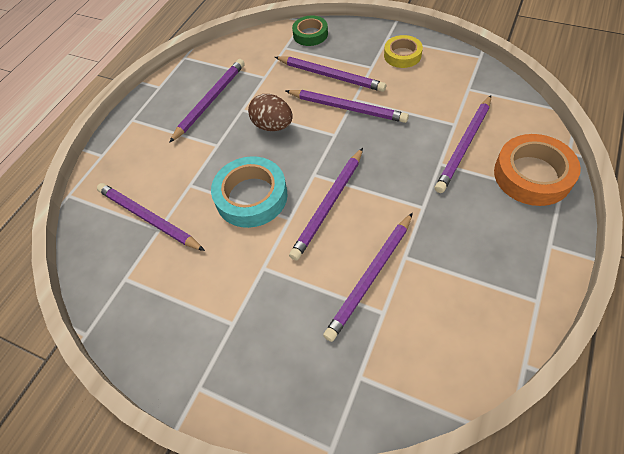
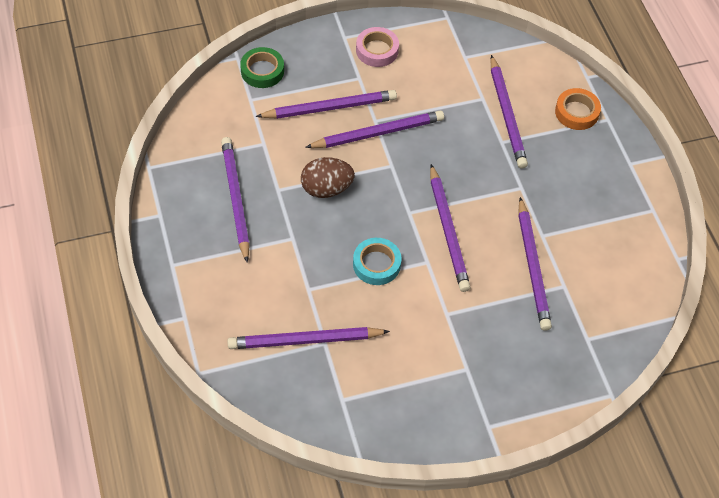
camera: 50 degrees left, 0 degrees up
(251, 196) = (376, 264): turquoise tape -> turquoise tape, size x0.62
(402, 55) = (377, 50): yellow tape -> pink tape
(532, 175) = (576, 112): orange tape -> orange tape, size x0.62

